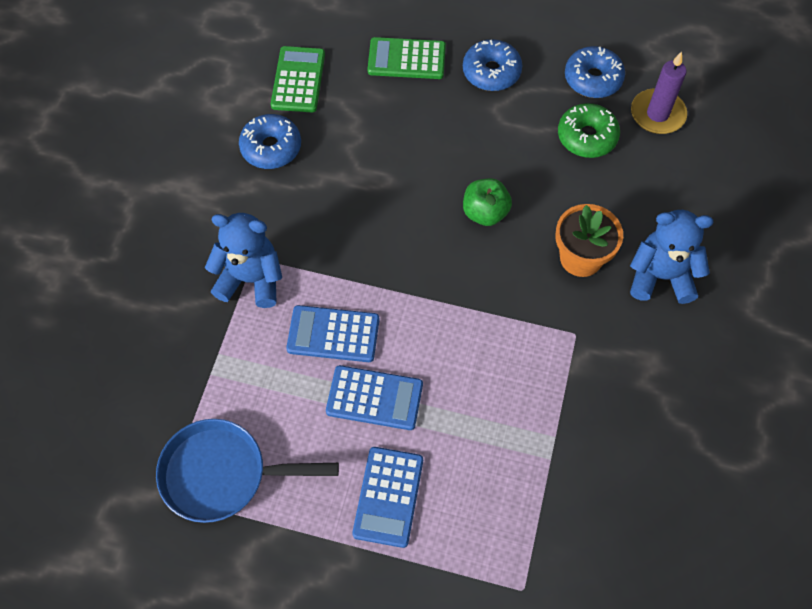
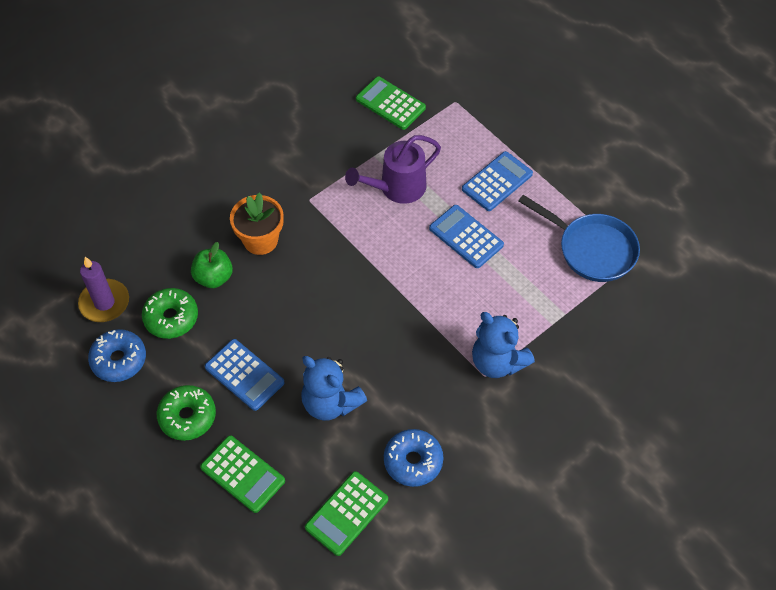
camera: 145 degrees left, 5 degrees down
(333, 334) = (465, 290): blue calculator -> blue calculator (244, 375)
(485, 213) = (295, 308): green apple -> green apple (214, 277)
(491, 72) = (187, 417): blue donut -> green donut
(495, 410) = (397, 188): none -> purple watering can
(598, 528) = (390, 103): none -> green calculator
(661, 276) = (222, 199): blue teddy bear -> blue teddy bear (331, 403)

